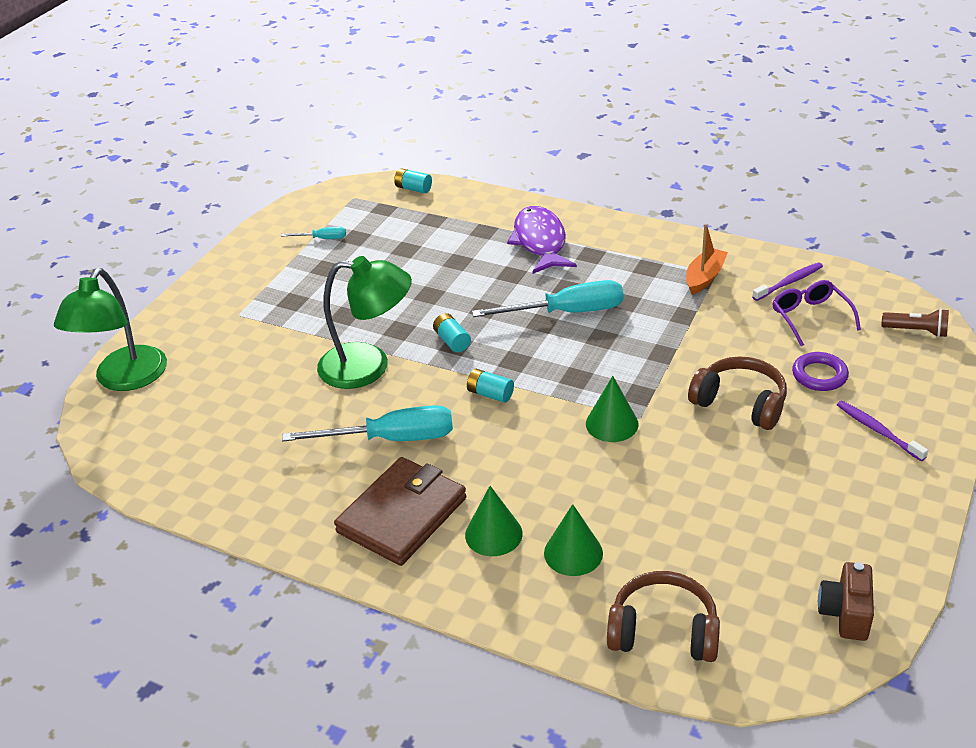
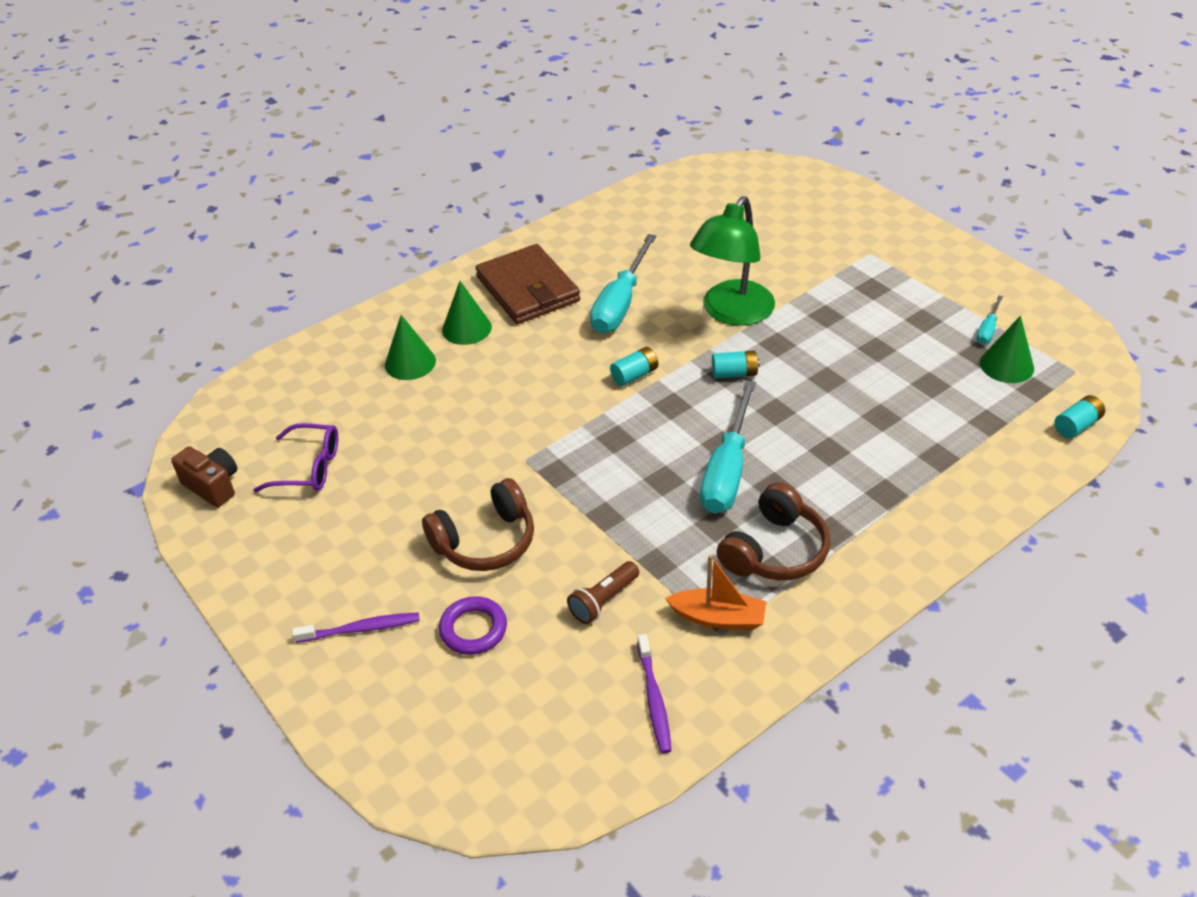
camera: 115 degrees right, 5 degrees up
(125, 379) = (808, 184): green lamp -> none
(540, 242) = (886, 497): purple fish -> none
(612, 424) = (532, 438): green cone -> green cone (1006, 365)
(663, 631) = (299, 381): brown headphones -> brown headphones (774, 550)
(704, 277) = (718, 618): orange boat -> orange boat turned 45 degrees counterclockwise
(810, 317) = (572, 680): purple glasses -> purple glasses (308, 467)
(916, 331) = (471, 774): brown flashlight -> brown flashlight (603, 600)

